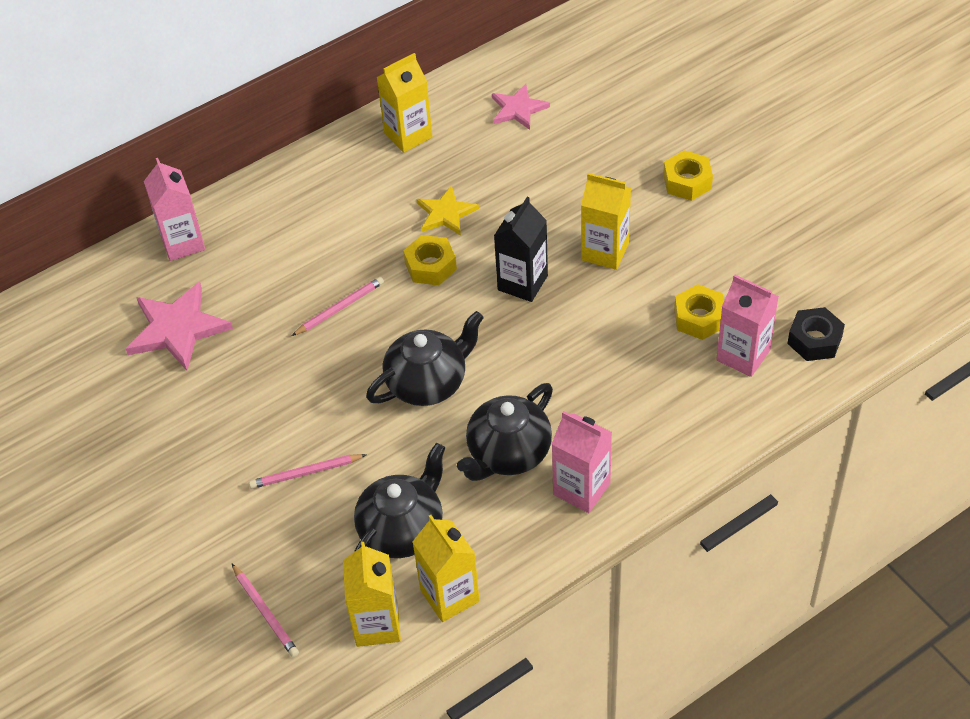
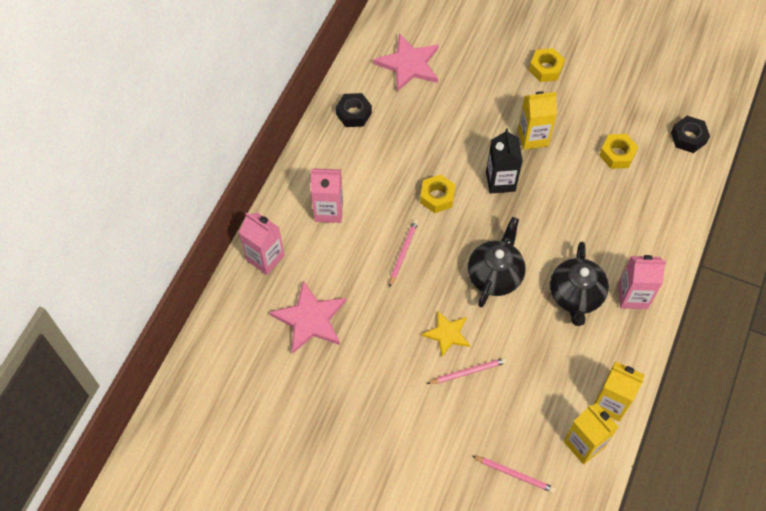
camera: 35 degrees left, 10 degrees up
(306, 473) = (468, 372): pink pencil -> pink pencil turned 150 degrees counterclockwise
(402, 529) = (552, 377): black teapot -> none
(408, 135) = (354, 114): yellow carton -> black nut
(445, 213) = (419, 157): yellow star -> yellow star (447, 334)
(518, 109) = (409, 64): pink star -> pink star, size x1.60
(743, 355) = (657, 166): pink carton -> pink carton (328, 211)

